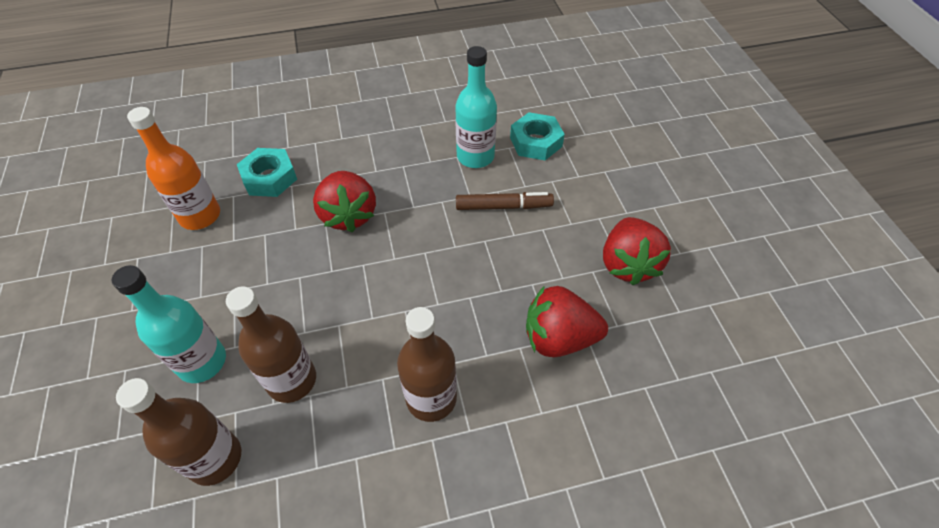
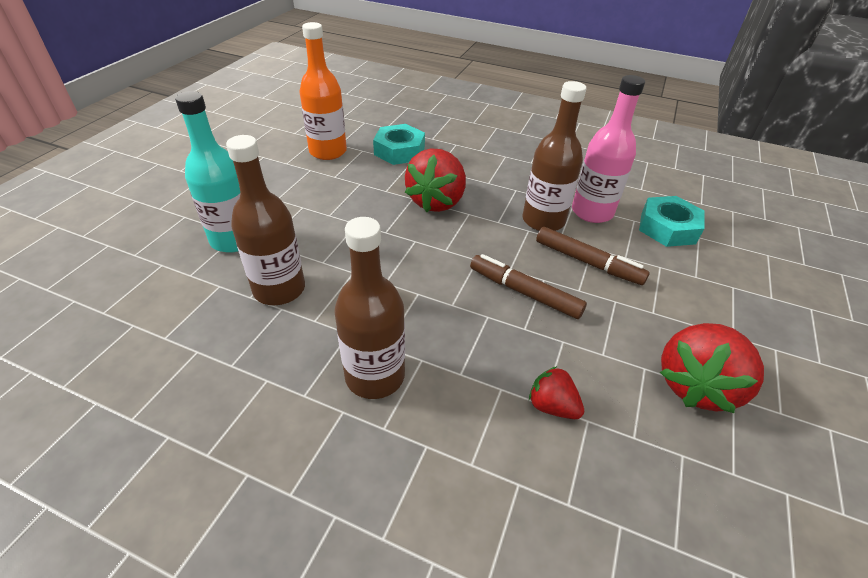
camera: 35 degrees right, 10 degrees down
(215, 458) = (173, 308): brown bottle -> brown bottle (543, 220)
(475, 156) = (592, 212): turquoise bottle -> pink bottle
(479, 261) = (524, 292): none -> brown marker
(559, 338) = (552, 406): red strawberry -> red strawberry, size x0.53

